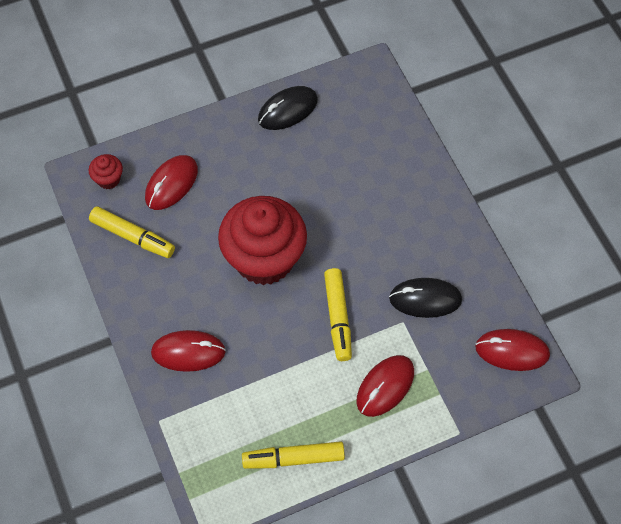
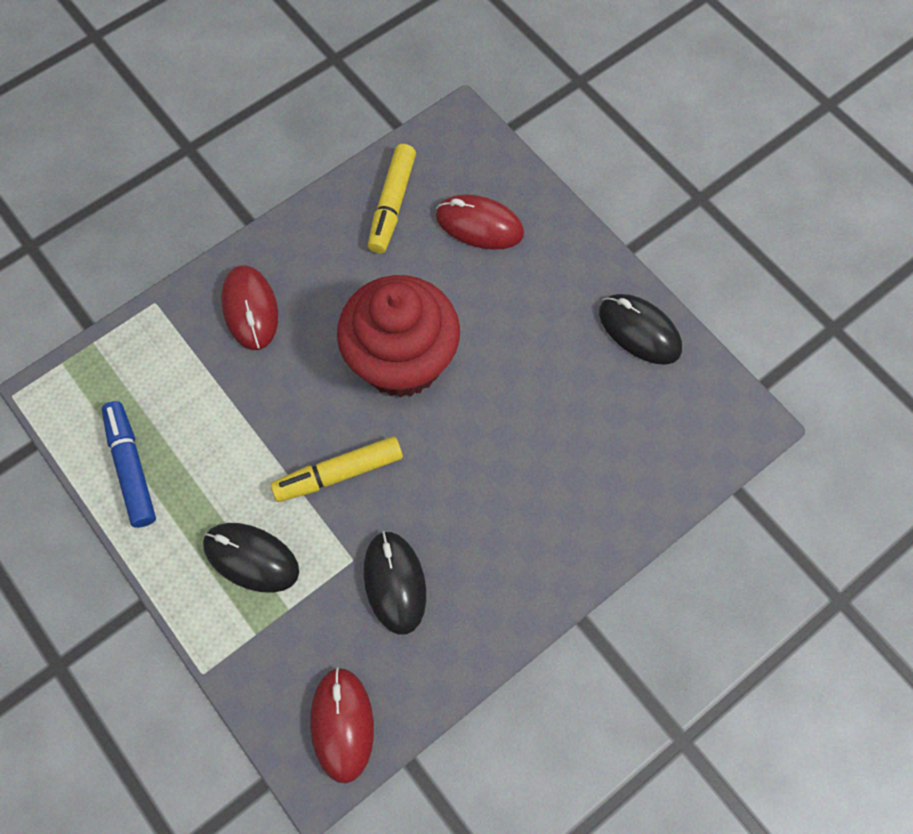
camera: 75 degrees right, 5 degrees up
(108, 179) = (464, 155): red cupcake -> none
(293, 458) = (131, 468): yellow marker -> blue marker
(385, 387) = (251, 558): red mouse -> black mouse

